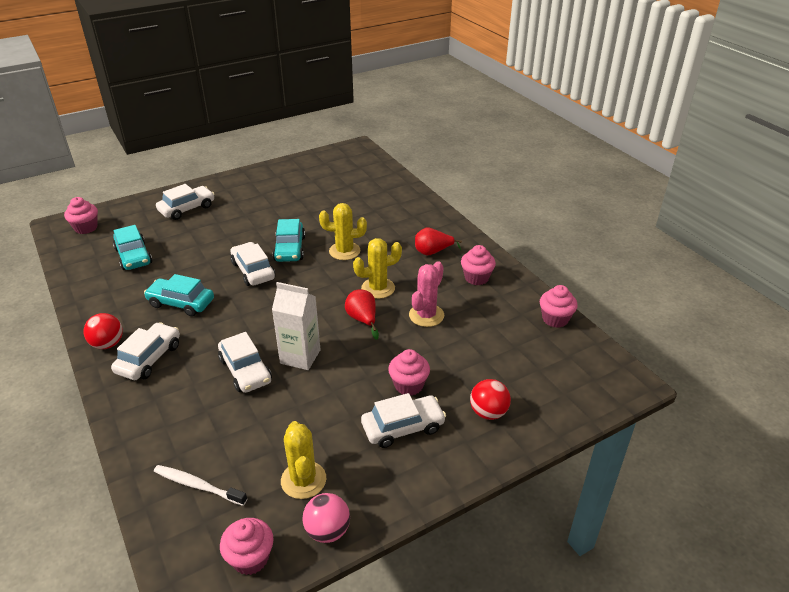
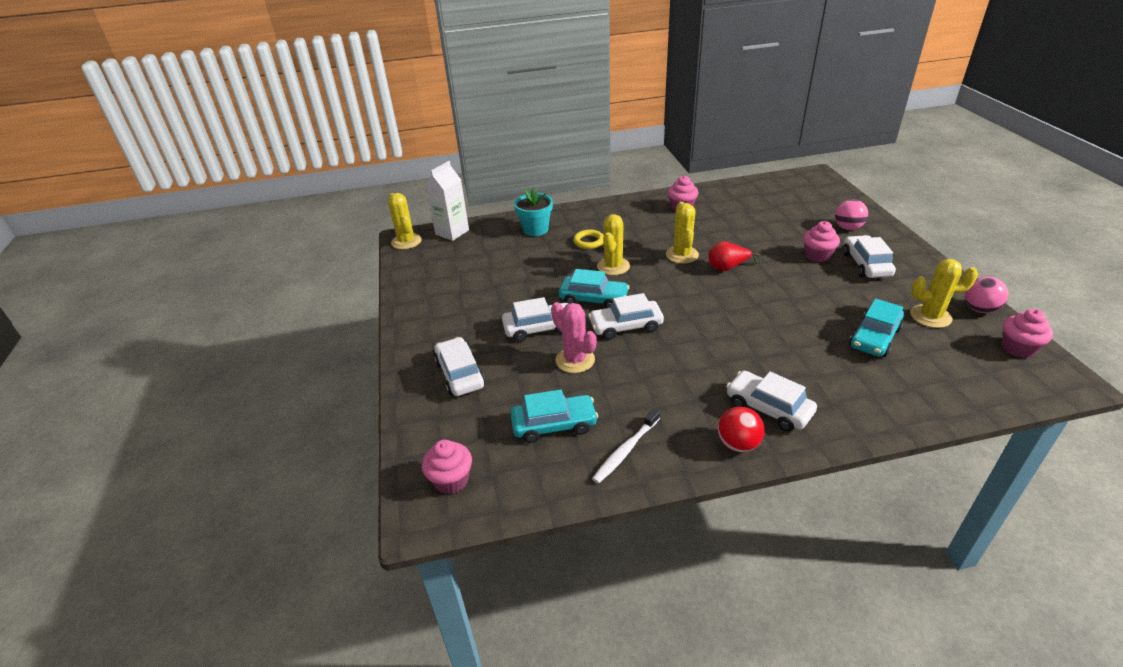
camera: 70 degrees left, 0 degrees up
(181, 303) = (671, 382): turquoise car -> turquoise car (874, 338)
(198, 485) = (948, 375): white toothbrush -> white toothbrush (625, 450)
(245, 370) = (793, 340): white car -> white car (539, 328)
(300, 356) = (776, 306): white carton -> white carton (452, 232)
(351, 149) = (406, 241): none -> yellow cactus
(383, 232) = (589, 242): none -> yellow ring
(394, 201) = (535, 229): none -> turquoise flower pot
(426, 315) = (728, 236): pink cactus -> pink cactus (575, 360)
(433, 252) = (635, 221): red pear -> none
(488, 412) = (848, 228): red ball -> pink ball
(555, 319) = (744, 186): pink cupcake -> none

